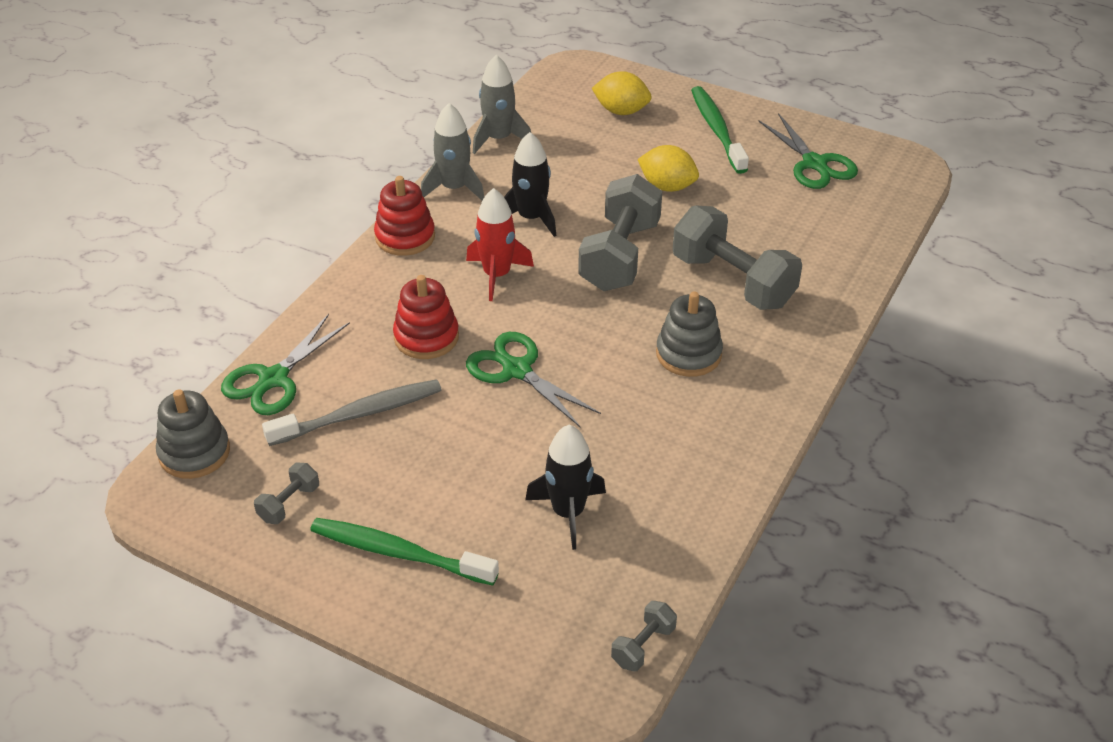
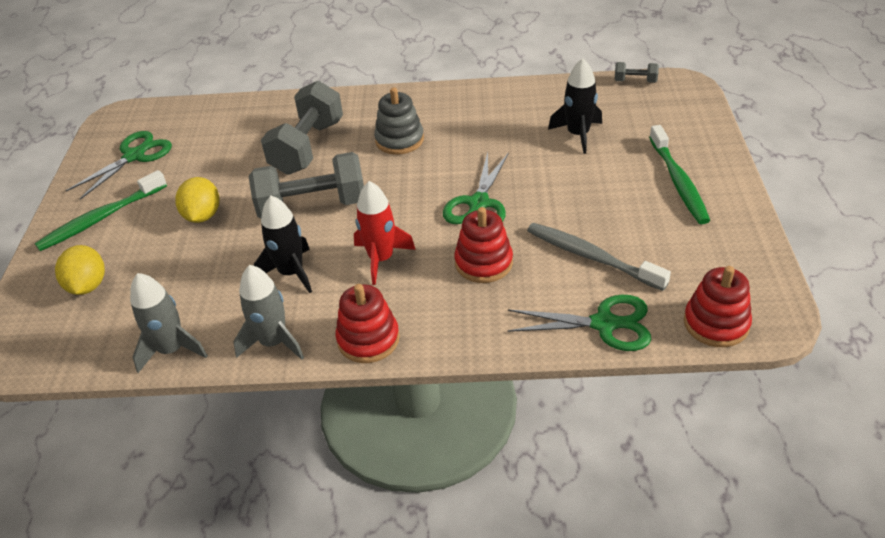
camera: 115 degrees left, 0 degrees up
(194, 452) = (716, 323): grey stacking toy -> red stacking toy
(289, 503) = (699, 247): grey dumbbell -> none

